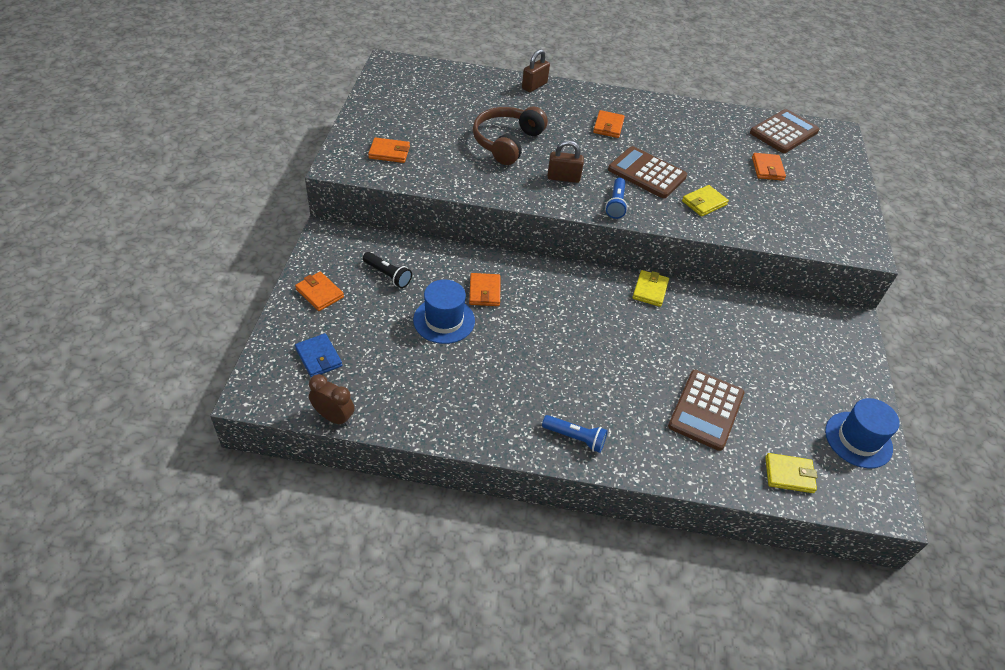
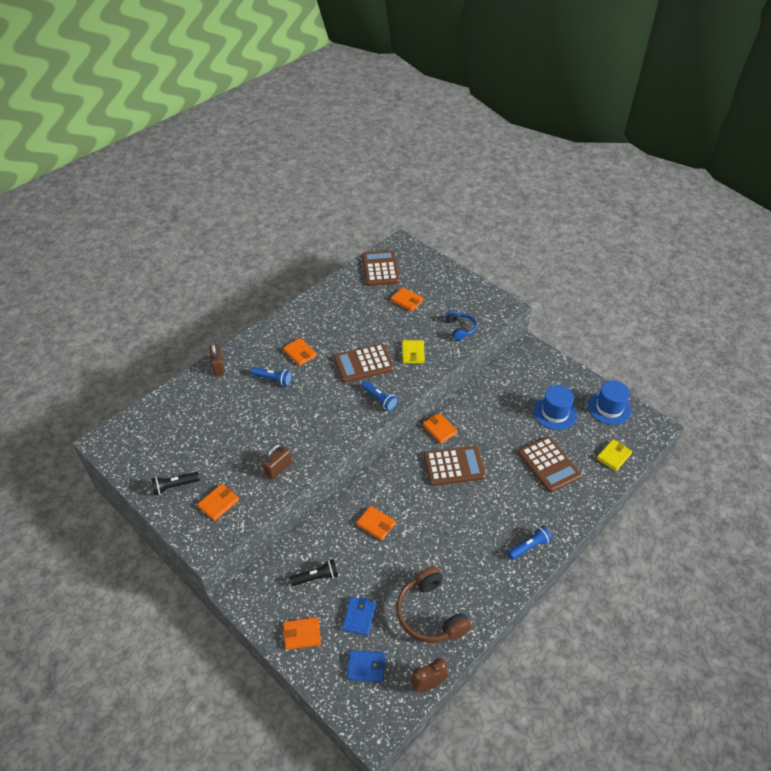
camera: 50 degrees left, 0 degrees up
(369, 327) = (359, 617): none -> blue wallet
(383, 119) = (174, 486): none -> black flashlight
(444, 320) = (385, 565): blue hat -> blue hat (555, 413)
(507, 142) = (268, 422): brown headphones -> brown headphones (430, 614)
(558, 124) = (273, 379): none -> blue flashlight
(563, 178) = (332, 412): brown padlock -> brown padlock (278, 469)
(615, 323) = (454, 466): none -> brown calculator
(650, 290) = (439, 429): yellow wallet -> orange wallet
(784, 225) = (460, 329): none -> blue headphones

